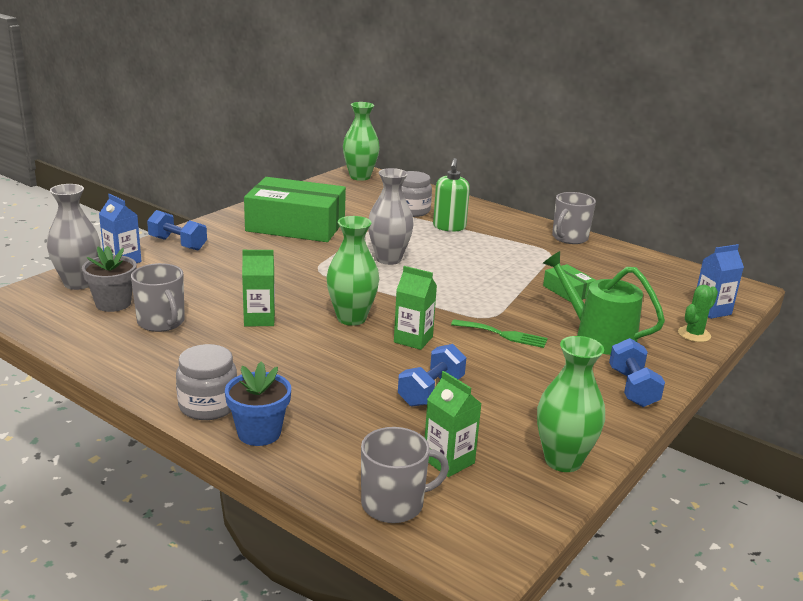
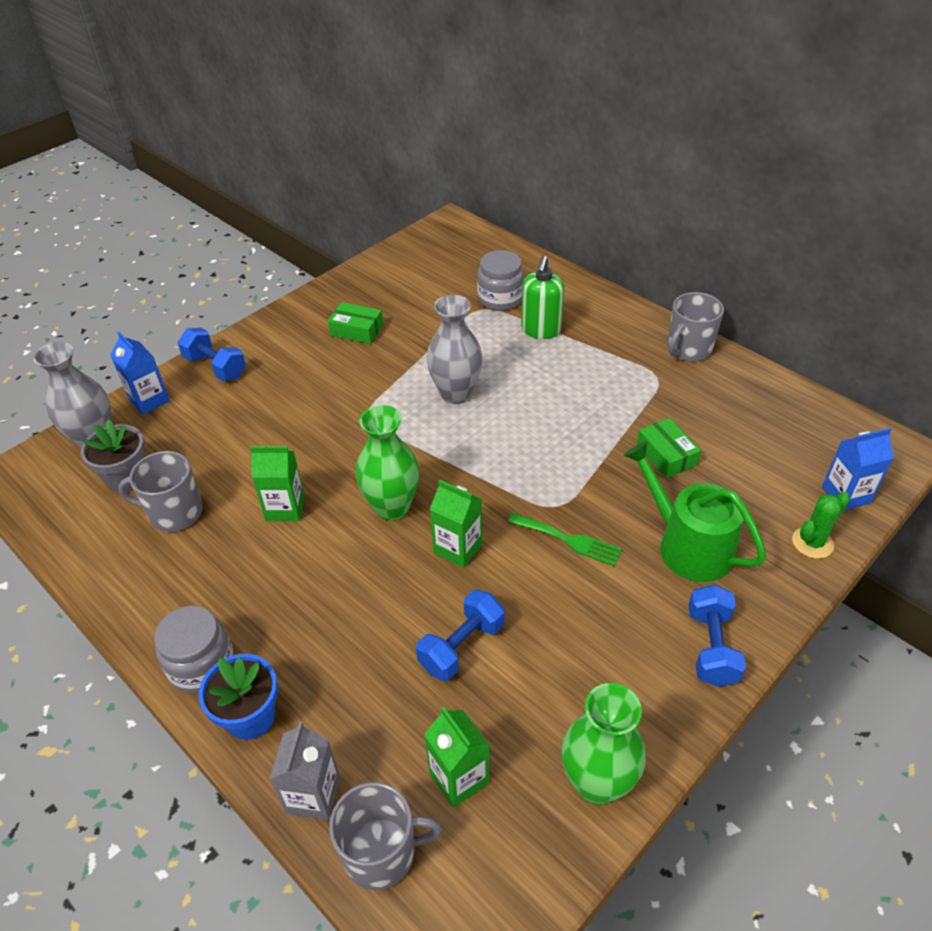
camera: 10 degrees right, 20 degrees up
(161, 322) = (174, 513): grey mug -> grey mug turned 120 degrees clockwise
(296, 225) = (356, 330): green box -> green box, size x0.44
(326, 474) = (313, 795): none -> grey carton
(360, 177) = (449, 233): green vase -> none

